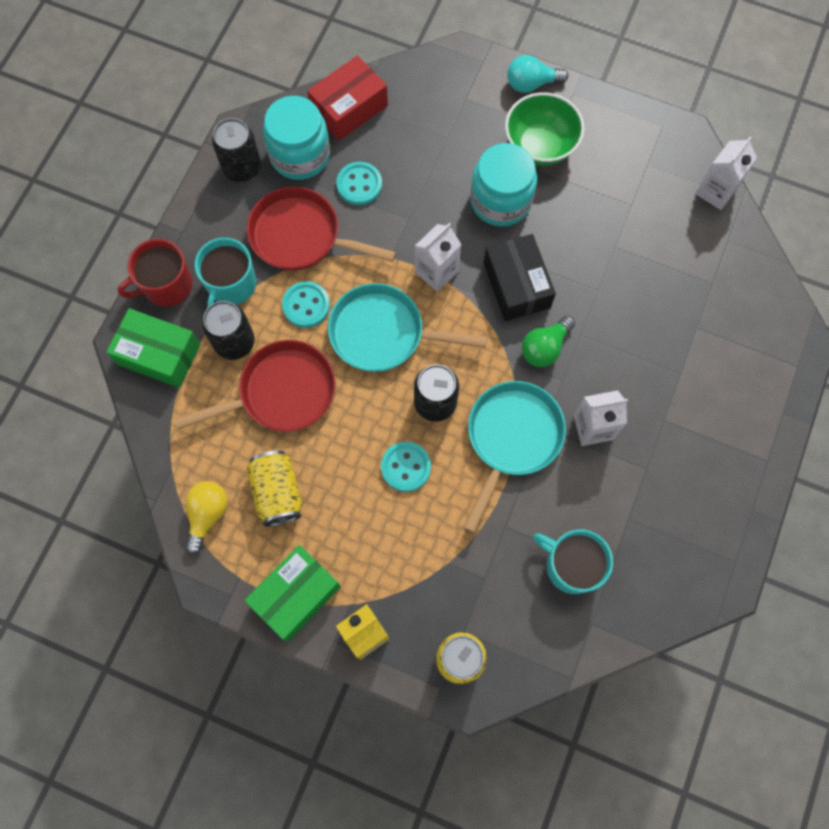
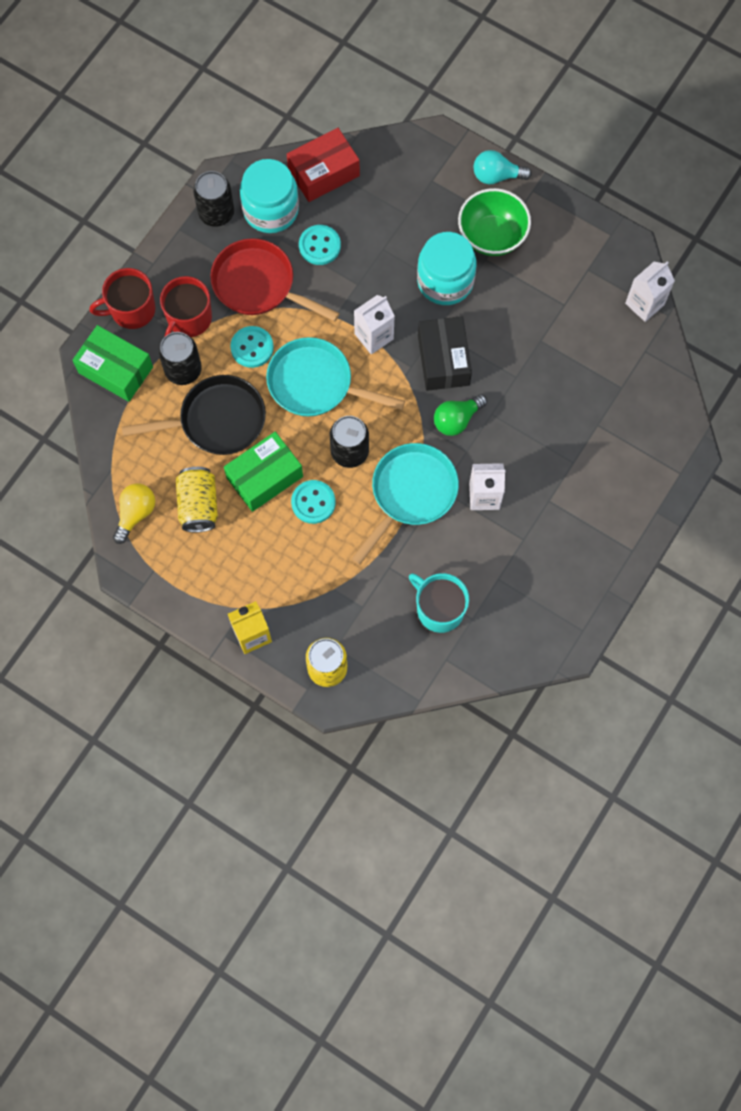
camera: 10 degrees right, 0 degrees up
(231, 285) = (189, 319): turquoise mug -> red mug
(281, 392) = (217, 420): red pan -> black pan
(296, 595) = (199, 593): green box -> green box (264, 477)

